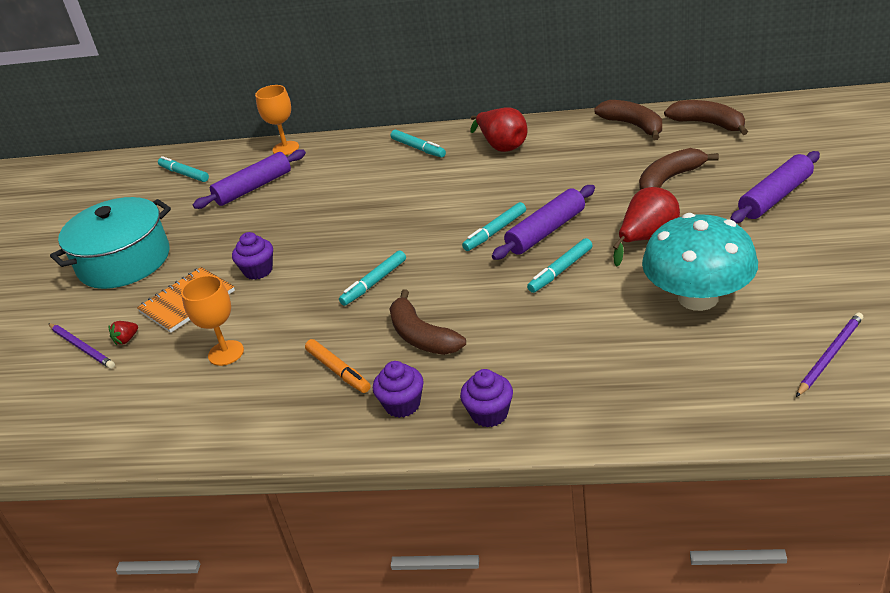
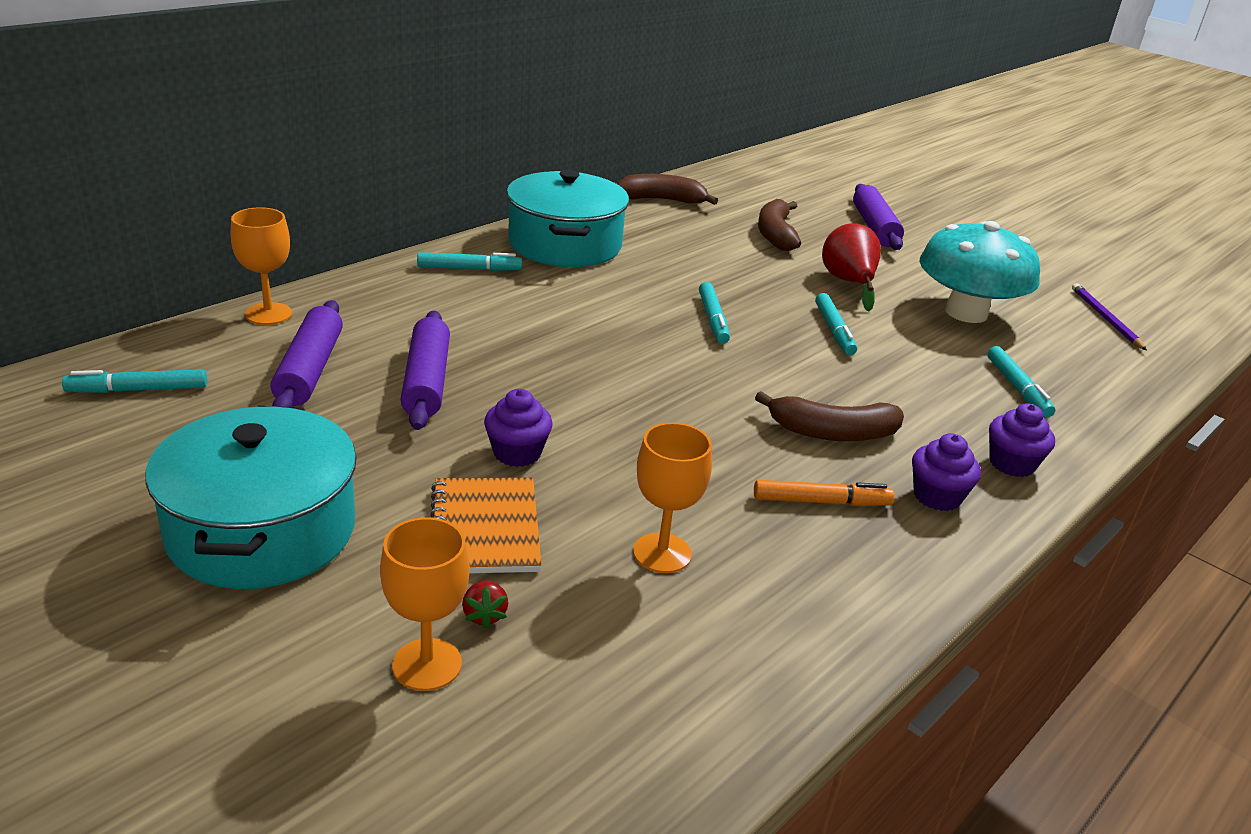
camera: 60 degrees left, 5 degrees down
(82, 347) = (427, 664): purple pencil -> orange goblet
(374, 283) = (686, 408): turquoise marker -> turquoise marker (1017, 388)
(502, 146) = (565, 244): red pear -> turquoise pot
(546, 231) = (758, 304): purple rolling pin -> purple rolling pin (427, 381)
(708, 124) = (722, 186): brown banana -> none

